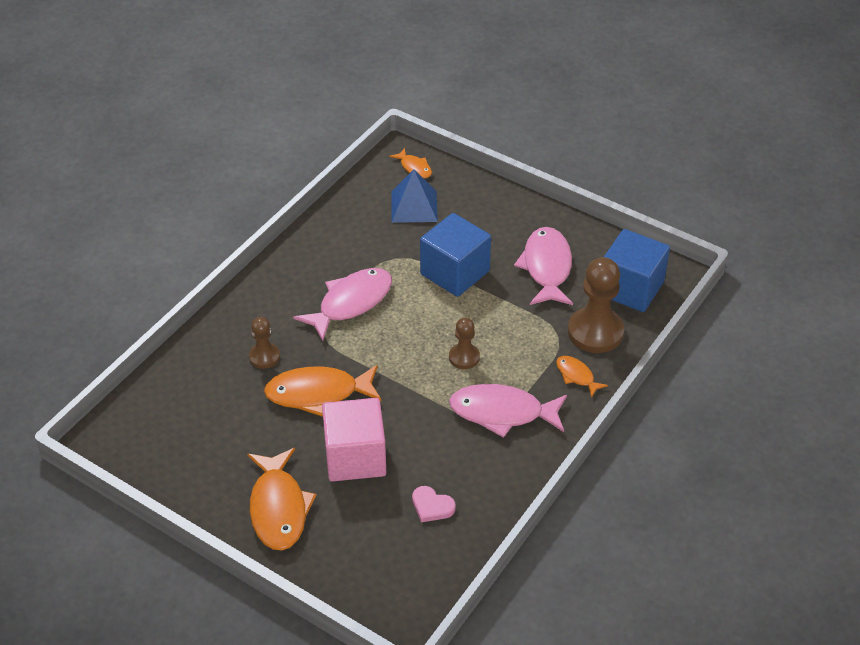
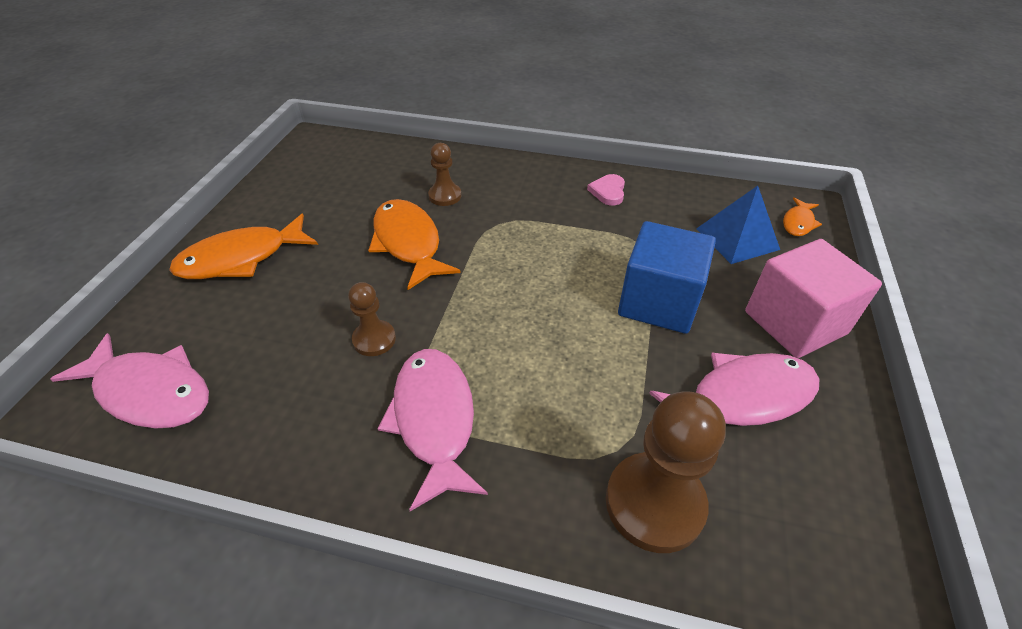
camera: 70 degrees right, 0 degrees up
(351, 303) = (552, 231): pink fish -> pink fish (150, 392)
(355, 457) = (322, 295): pink cube -> pink cube (795, 323)
(432, 506) = (252, 386): pink heart -> pink heart (608, 192)
(464, 357) = (518, 350): brown pawn -> brown pawn (374, 339)
(576, 376) = (545, 500): orange fish -> none
(631, 288) = (790, 535): blue cube -> none

